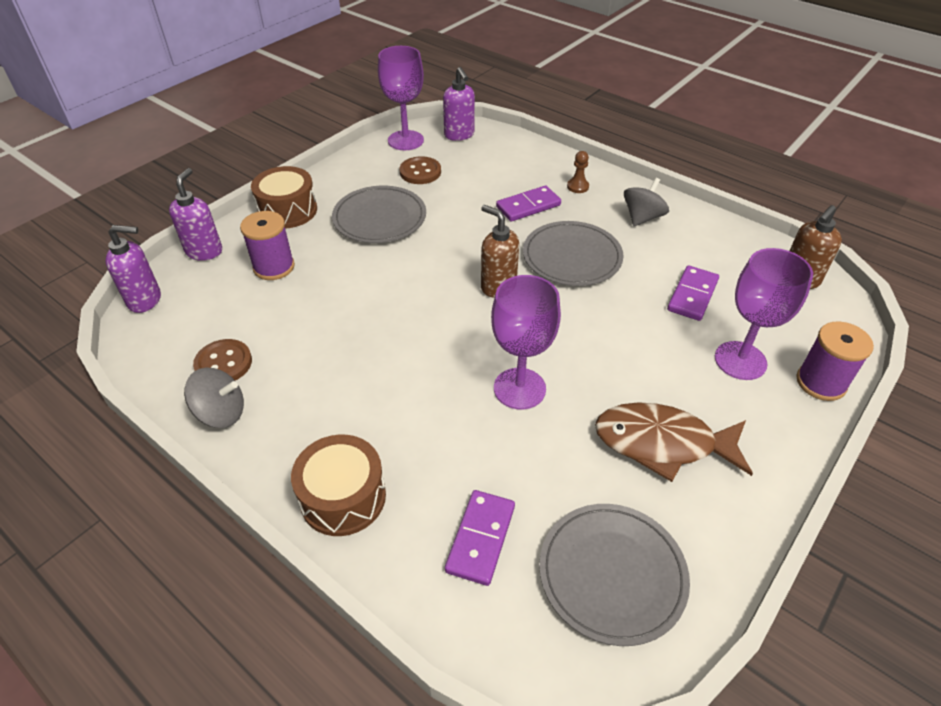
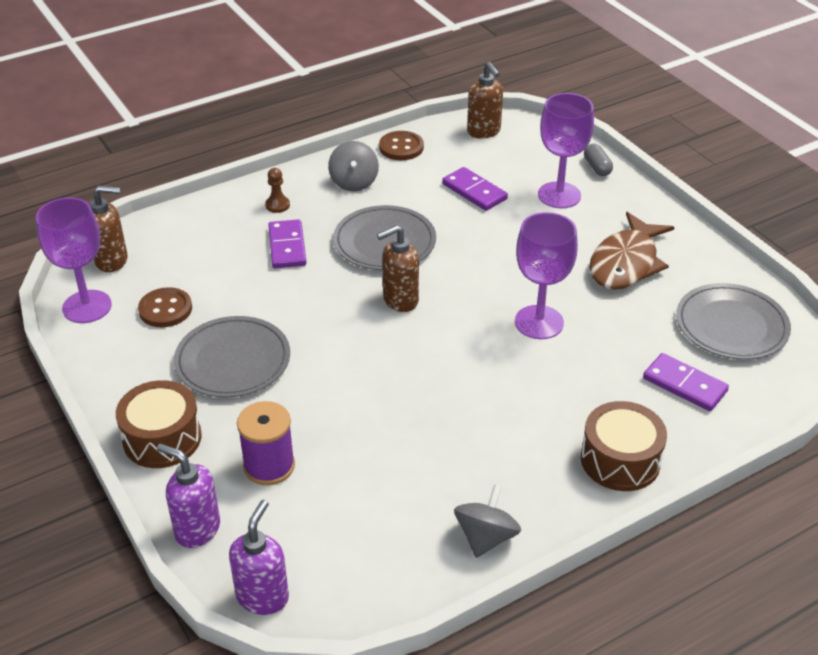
camera: 70 degrees left, 5 degrees down
(223, 363) = (413, 529): brown button -> brown button (401, 147)
(459, 135) = (112, 261): purple soap dispenser -> brown soap dispenser
(642, 217) = (354, 182): grey spinning top -> grey spinning top turned 150 degrees counterclockwise
(821, 382) = (597, 167): purple spool -> grey capsule

